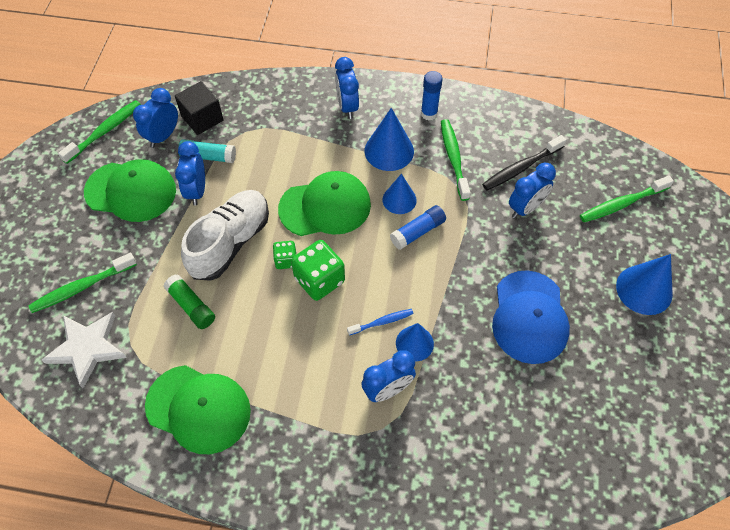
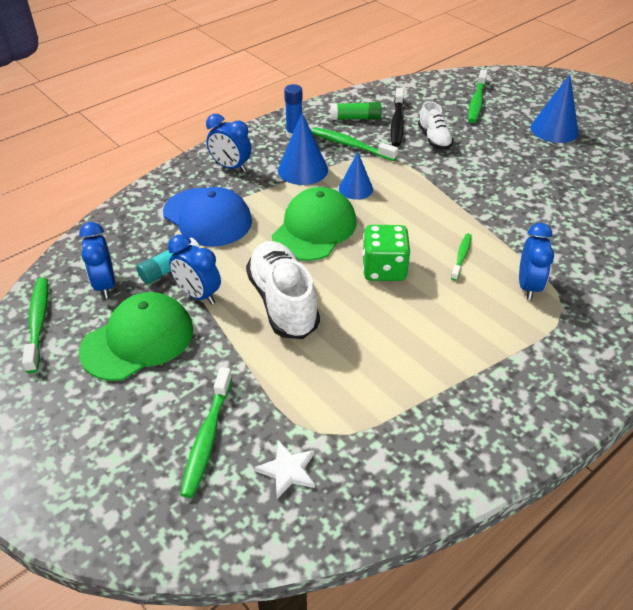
camera: 50 degrees left, 15 degrees down
(87, 348) = (287, 470): white star -> white star, size x0.59
(191, 306) = (323, 364): green glue stick -> green glue stick (355, 118)
(198, 409) = (441, 416): green cap -> none
(202, 118) = (122, 250): black cube -> none
(286, 260) = (342, 278): green dice -> none
(382, 322) = (461, 256): blue toothbrush -> green toothbrush
(414, 343) = (498, 250): blue cone -> none
(418, 232) = (397, 195): blue glue stick -> none
(525, 208) = (434, 139): blue clock -> white shoe
(529, 317) = (529, 185): blue cap -> blue cap (207, 217)

